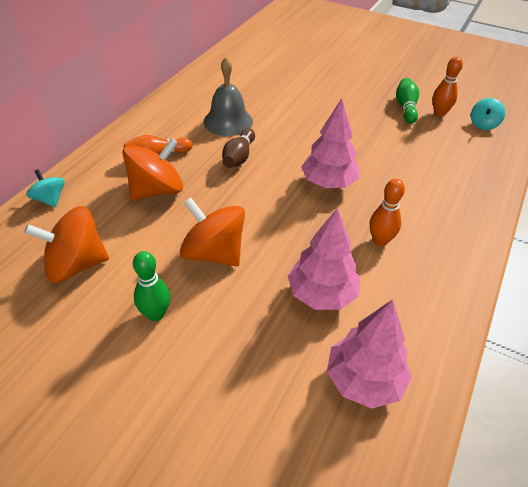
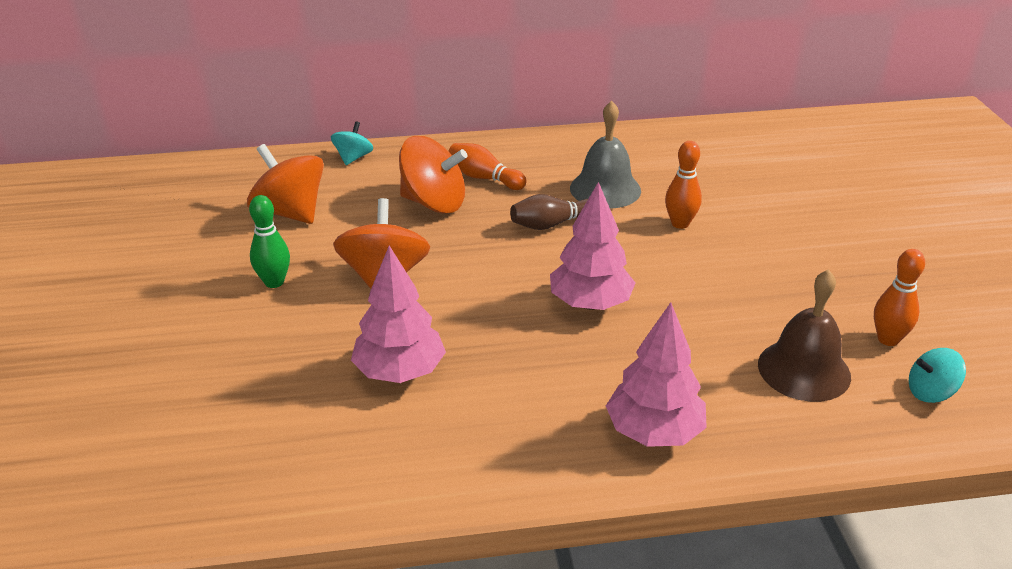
camera: 55 degrees right, 10 degrees down
(364, 380) = (308, 448): pink tree -> pink tree (654, 432)
(380, 240) = (534, 382): orange bowling pin -> orange bowling pin (680, 223)
(405, 108) = (851, 304): green bowling pin -> none
(442, 147) = (804, 370): none -> brown bell

